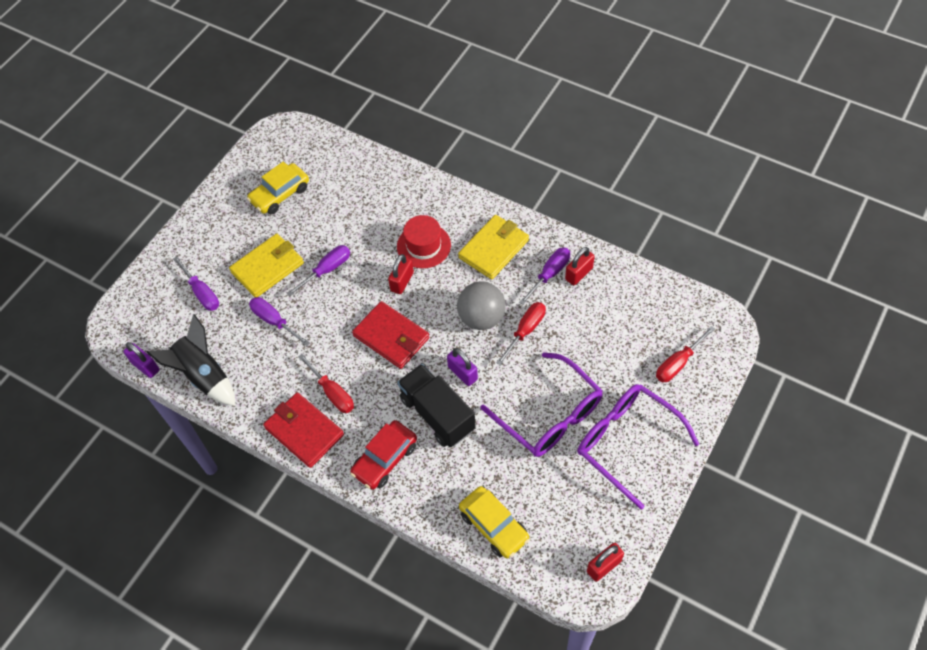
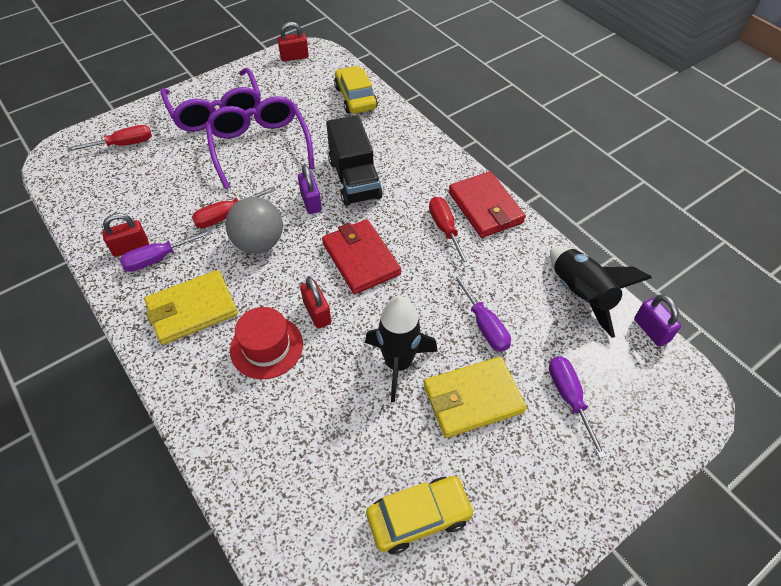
camera: 160 degrees left, 5 degrees down
(327, 270) = (398, 363): purple screwdriver -> black rocket
(385, 459) = (419, 163): red car -> none
(402, 282) = (317, 313): red padlock -> red padlock turned 75 degrees counterclockwise

